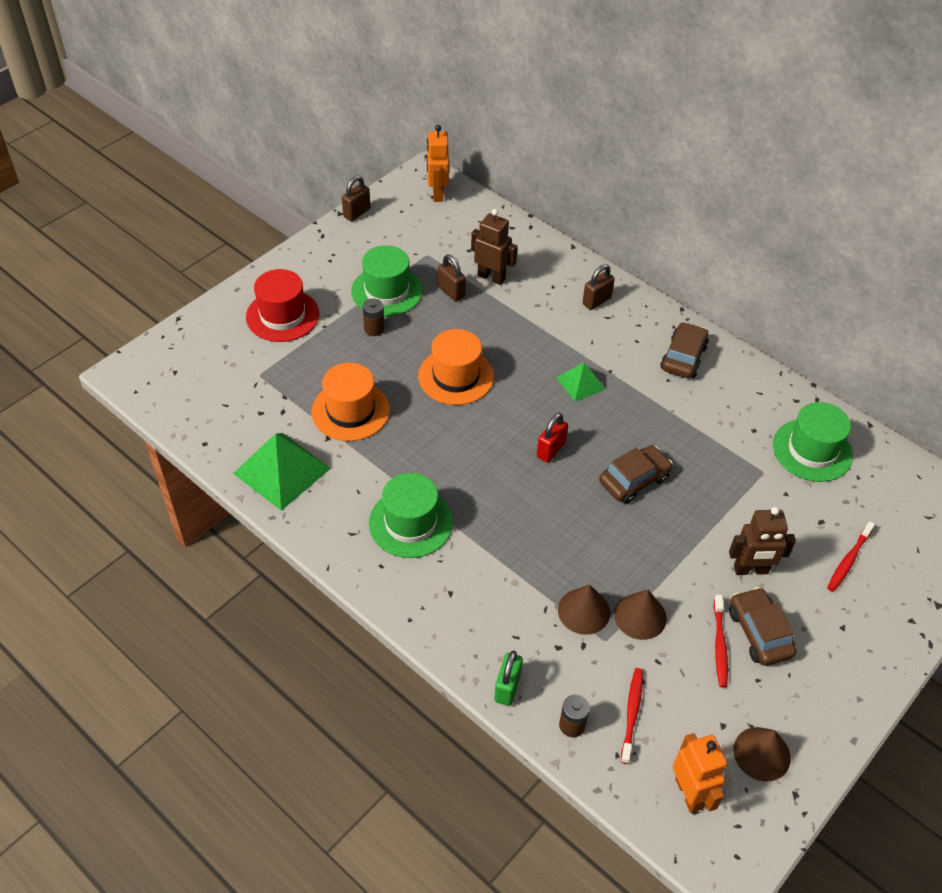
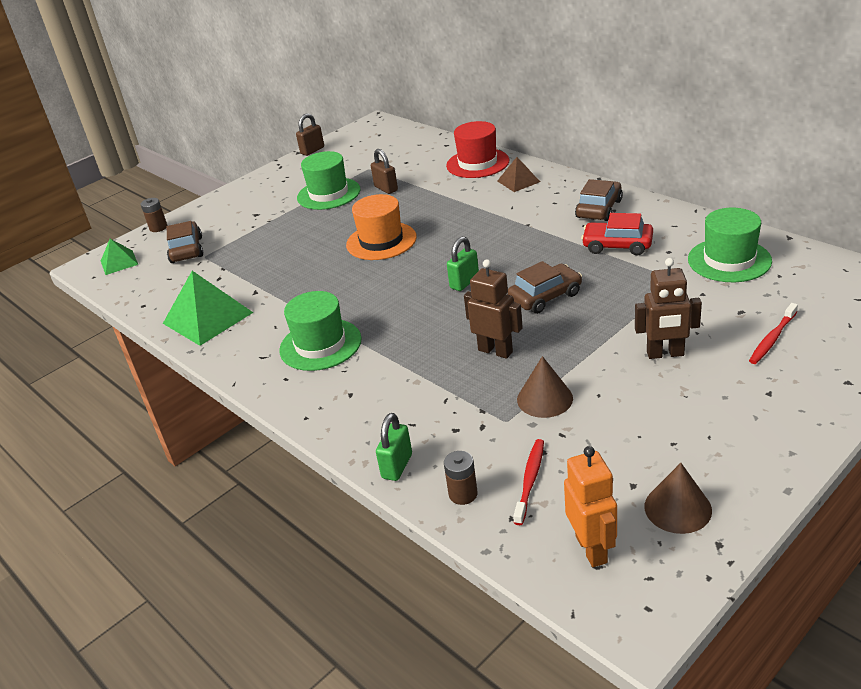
camera: 10 degrees right, 15 degrees down
(282, 315) = (234, 217): red hat -> red hat (477, 163)
(350, 411) = (280, 272): orange hat -> none
(374, 329) = (312, 218): brown battery -> brown battery (158, 227)
(437, 193) = (384, 132): orange robot -> none
(491, 277) = (423, 176): brown robot -> brown robot (495, 351)
(550, 450) = (464, 282): red padlock -> green padlock
(580, 383) = (498, 235): green pyramid -> green pyramid (119, 262)
(584, 611) = (485, 399): brown cone -> none
(596, 301) = (518, 181): brown padlock -> brown pyramid
(703, 415) = (617, 246): none -> red car
(719, 645) = (630, 416): red toothbrush -> none
(759, 633) = (674, 403): brown car -> brown car (186, 250)

